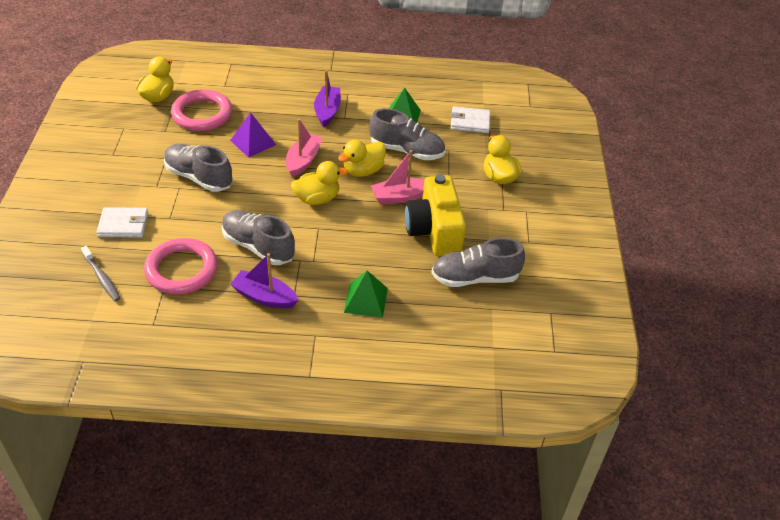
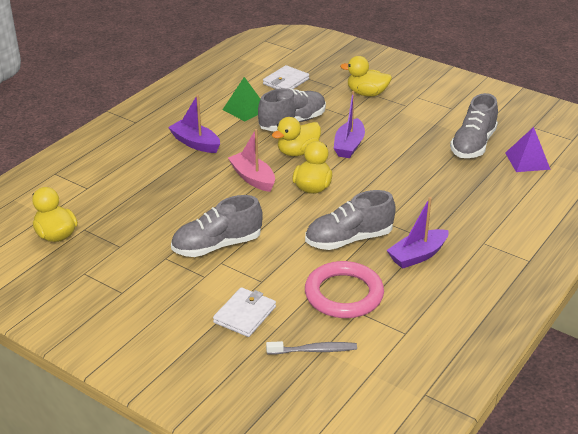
camera: 55 degrees left, 10 degrees down
(202, 114) = (118, 215): pink ring -> none
(253, 142) = (196, 198): purple pyramid -> purple pyramid (527, 161)
(363, 171) = (298, 152): yellow duck -> yellow duck turned 60 degrees clockwise
(365, 300) = (460, 203): green pyramid -> none
(400, 197) = (349, 145): pink boat -> purple boat
(434, 231) = (404, 144): yellow camera -> none

